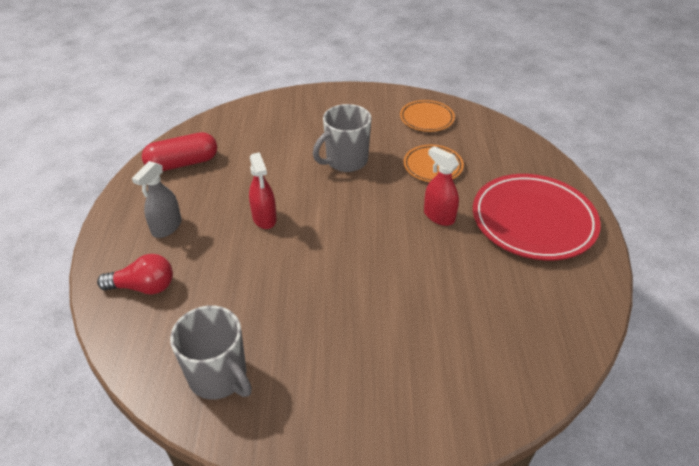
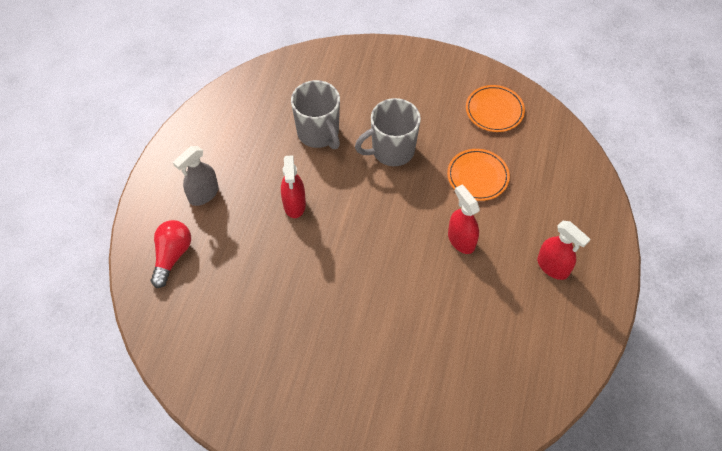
camera: 15 degrees right, 15 degrees up
(143, 287) = (172, 256): red light bulb -> red light bulb turned 90 degrees counterclockwise
(182, 163) = (233, 119): red capsule -> none
(219, 377) = (217, 361): grey mug -> grey mug (319, 133)
(533, 220) = (553, 267): red plate -> red spray bottle

